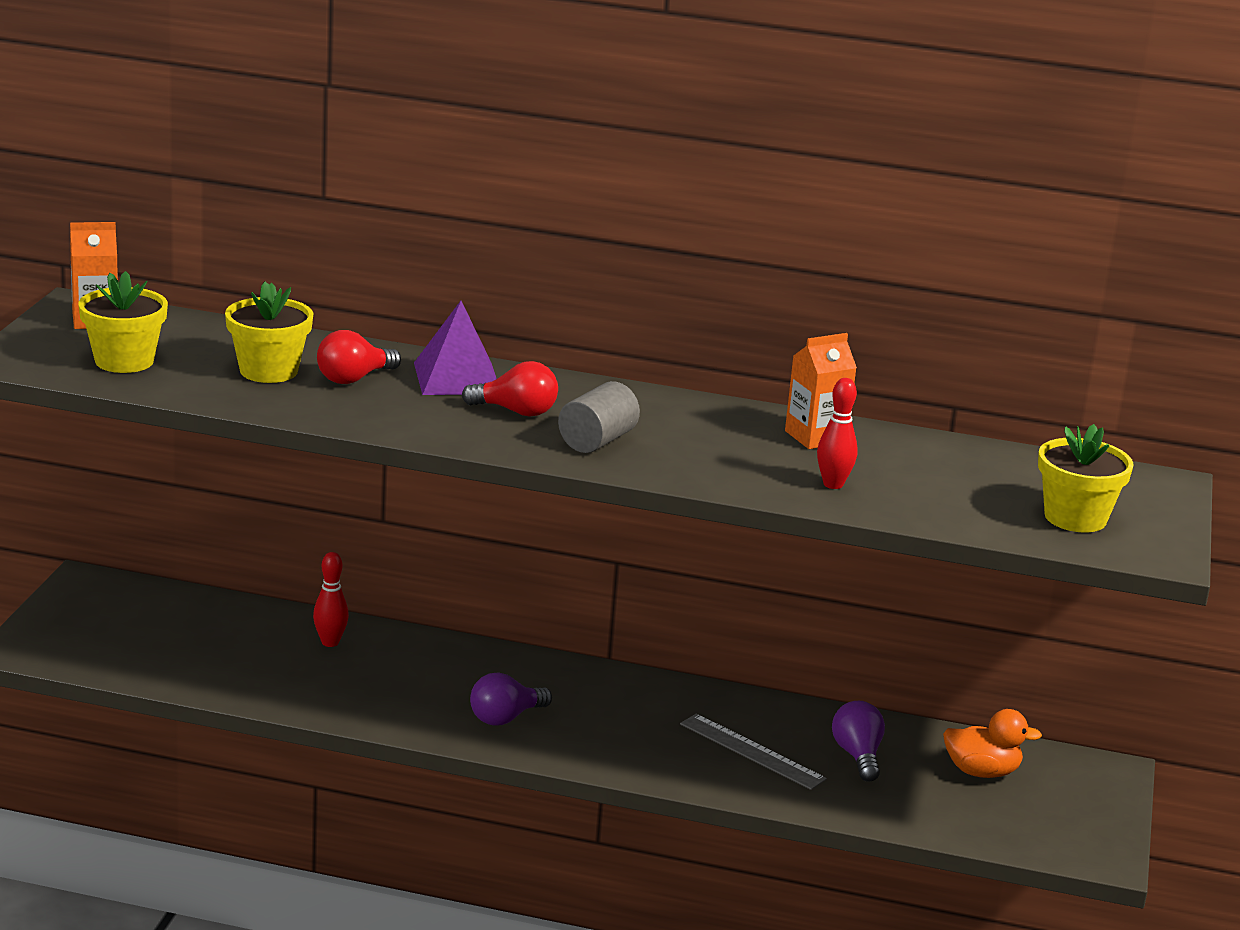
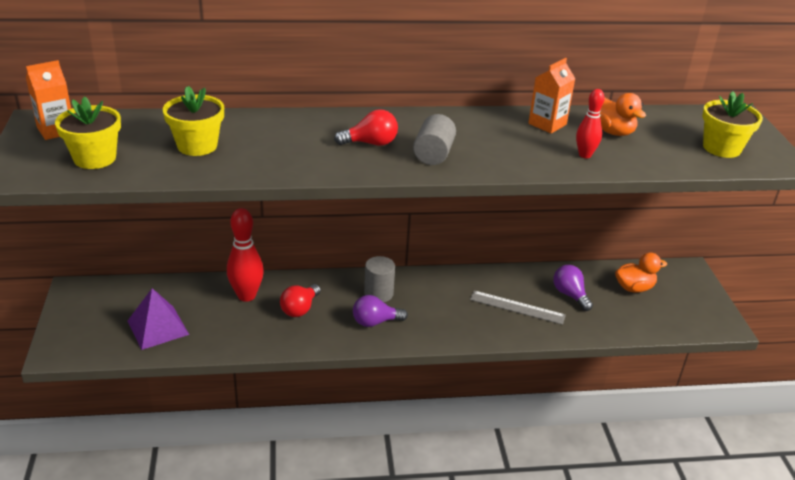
camera: 20 degrees left, 10 degrees up
(330, 642) = (246, 296): red bowling pin -> red bowling pin, size x1.67
(353, 379) = (255, 140): red light bulb -> red light bulb (300, 309)
(457, 378) = (318, 126): purple pyramid -> purple pyramid (158, 327)
(505, 718) = (375, 322): purple light bulb -> purple light bulb turned 45 degrees clockwise
(536, 684) = (378, 293): none -> grey cylinder
(913, 465) = (612, 132): none -> orange duck

